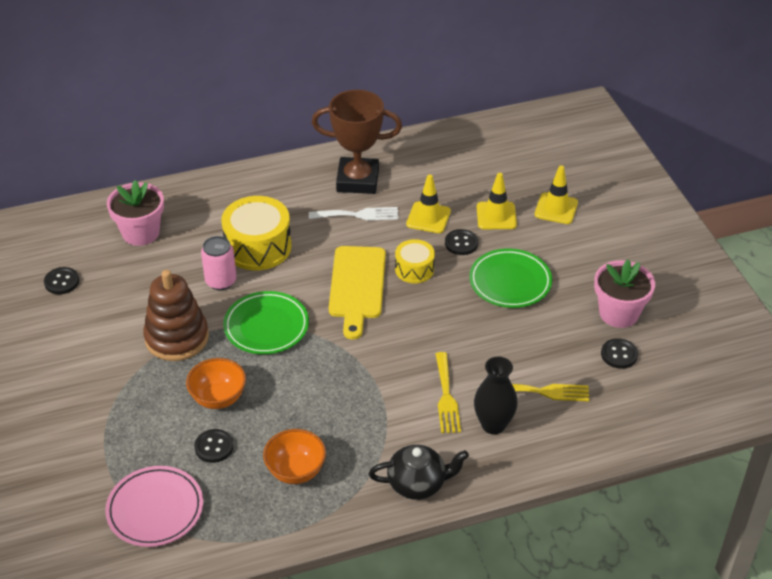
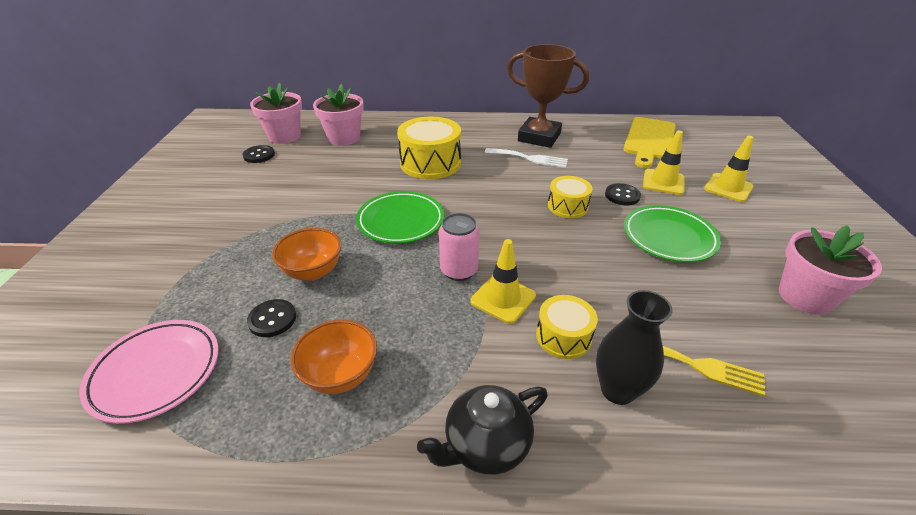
camera: 20 degrees right, 5 degrees down
(69, 247) = (284, 136): none -> pink flower pot
(177, 338) = (315, 212): brown stacking toy -> none
(221, 281) = (383, 179): pink can -> pink can (459, 270)
(357, 286) = (504, 208): yellow cutting board -> yellow cutting board (649, 140)
(417, 484) = (485, 445): black teapot -> black teapot turned 135 degrees clockwise
(428, 218) = (594, 171): yellow traffic cone -> yellow traffic cone (503, 298)
(446, 397) = (563, 337): yellow fork -> yellow drum
(619, 354) = (808, 345): black button -> none

